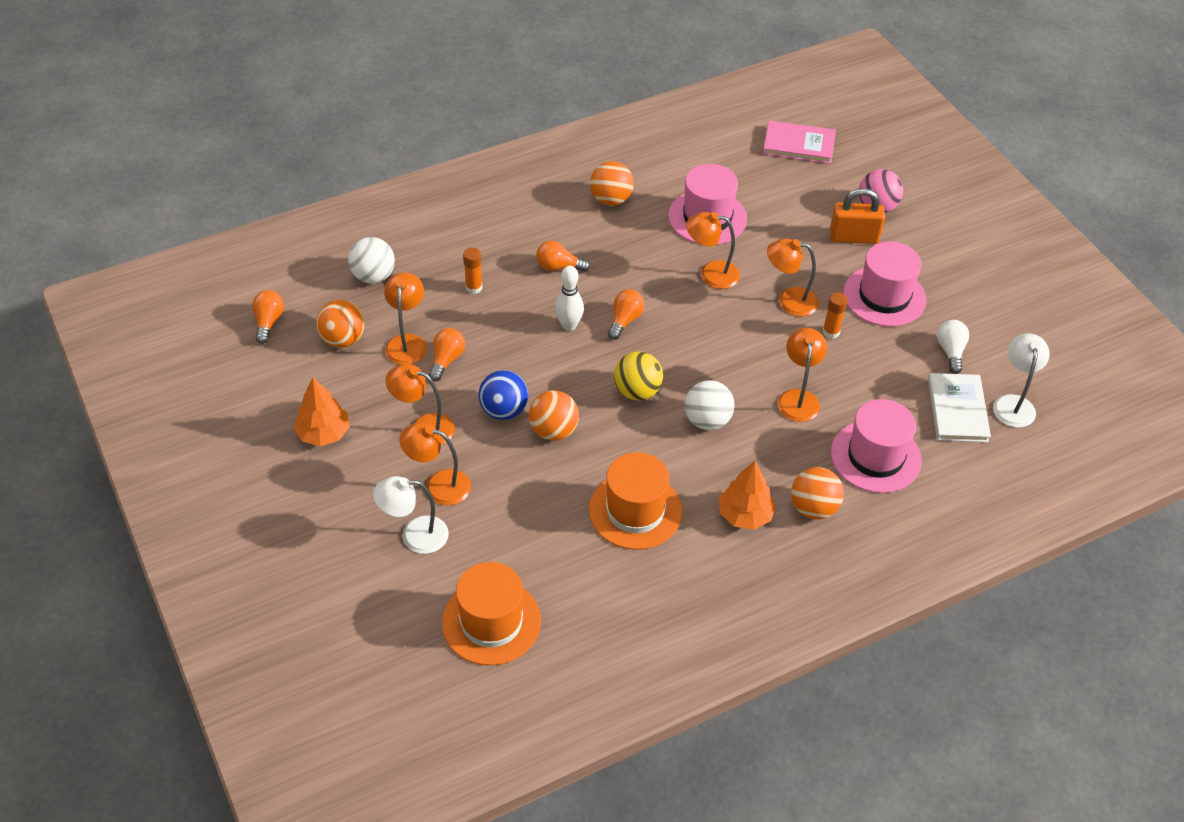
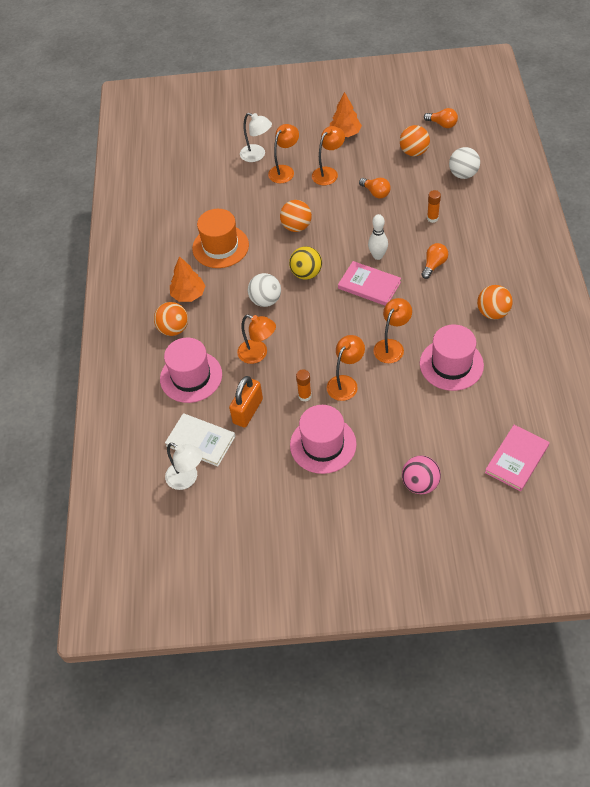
camera: 120 degrees right, 5 degrees up
(407, 342) = (398, 178): orange lamp -> none
(415, 535) = (257, 155): white lamp -> white lamp turned 105 degrees clockwise
(491, 622) = (188, 172): orange hat -> none
(504, 410) = (323, 209): blue ball -> none
(625, 320) = (369, 285): orange light bulb -> pink book
(853, 237) = (392, 451): orange padlock -> orange padlock (248, 411)
(950, 351) = (251, 462): white light bulb -> none

